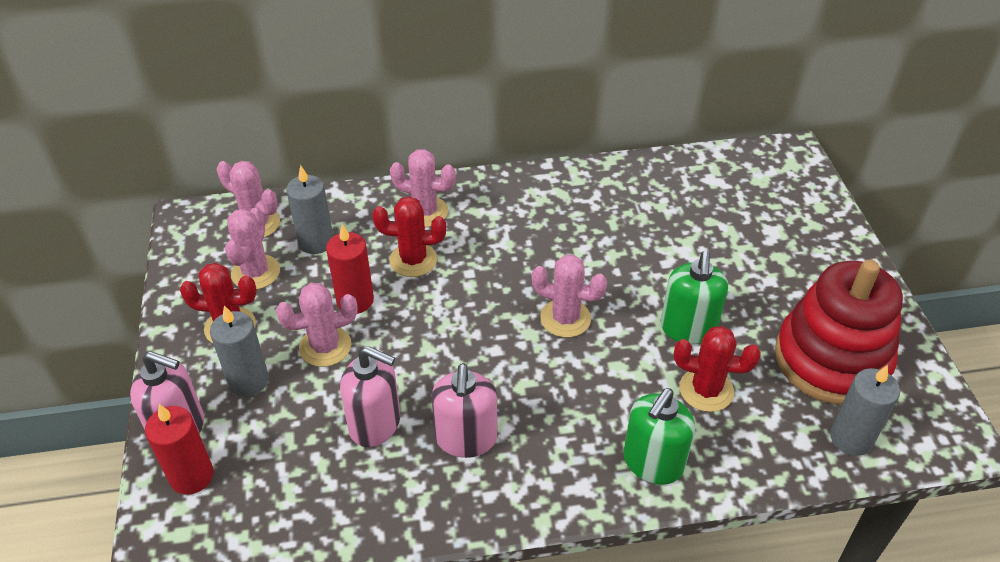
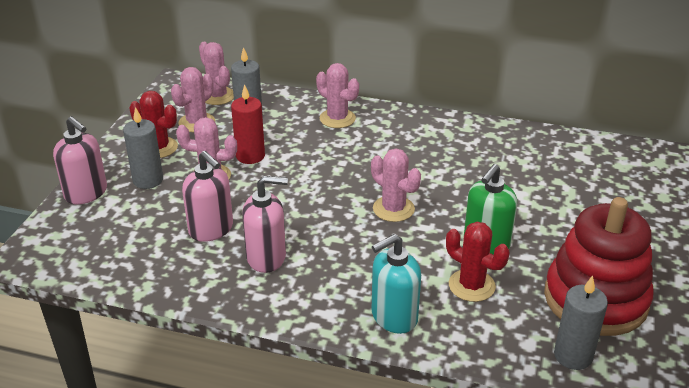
camera: 25 degrees right, 10 degrees down
(191, 476) = (75, 220): red candle -> none
(413, 260) = (308, 144): red cactus -> none
(466, 439) = (266, 257): pink soap dispenser -> pink soap dispenser turned 120 degrees counterclockwise
(652, 463) = (394, 317): green soap dispenser -> turquoise soap dispenser

